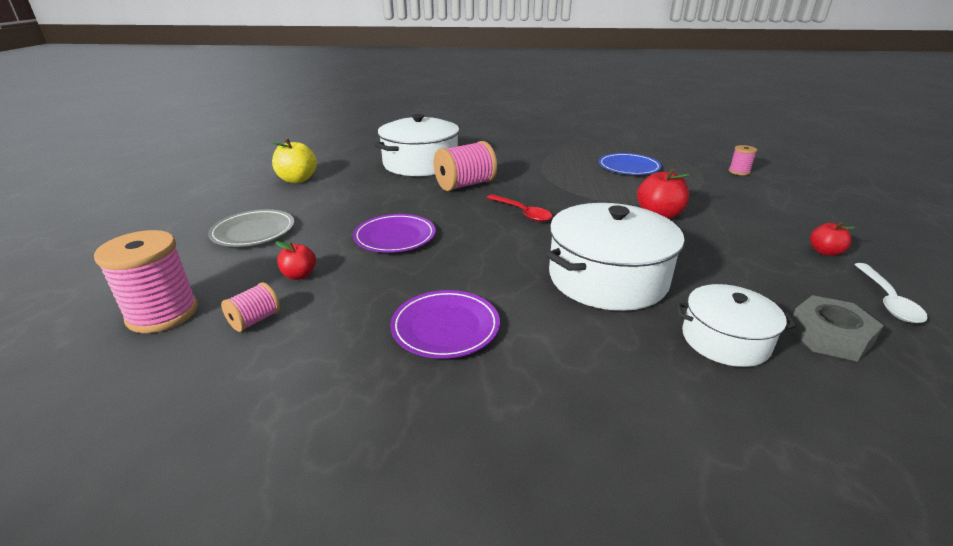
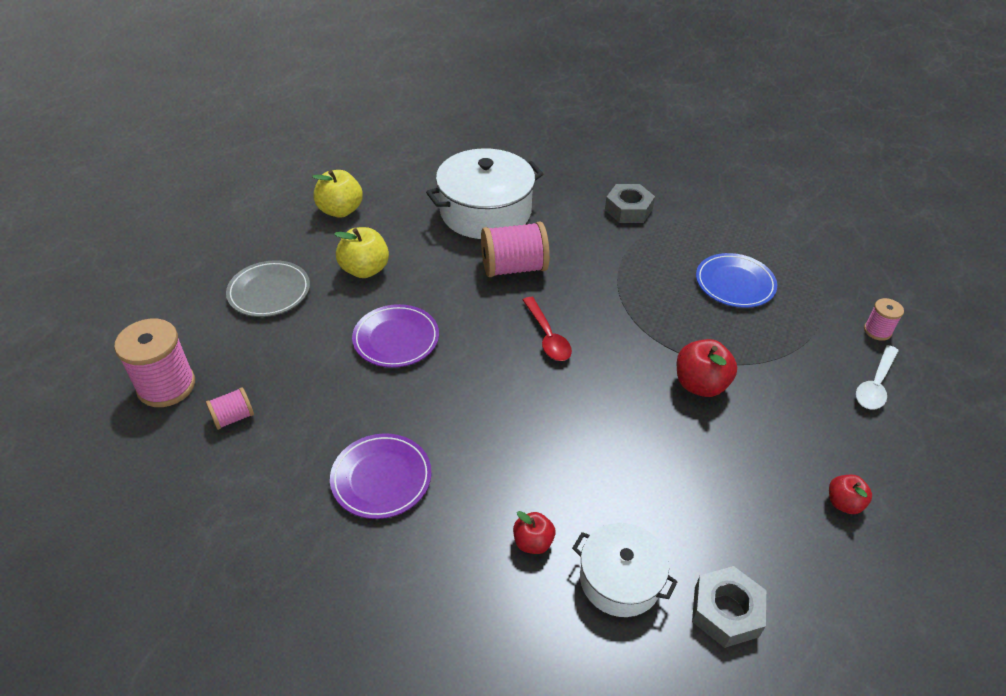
camera: 20 degrees right, 15 degrees up
(299, 275) = (288, 370): red apple -> red apple (533, 542)
(339, 205) = (365, 270): none -> yellow apple
(524, 149) = (628, 209): none -> grey nut
(607, 278) = (568, 464): white pot -> none
(887, 300) = (839, 591): white spoon -> white spoon (875, 385)

